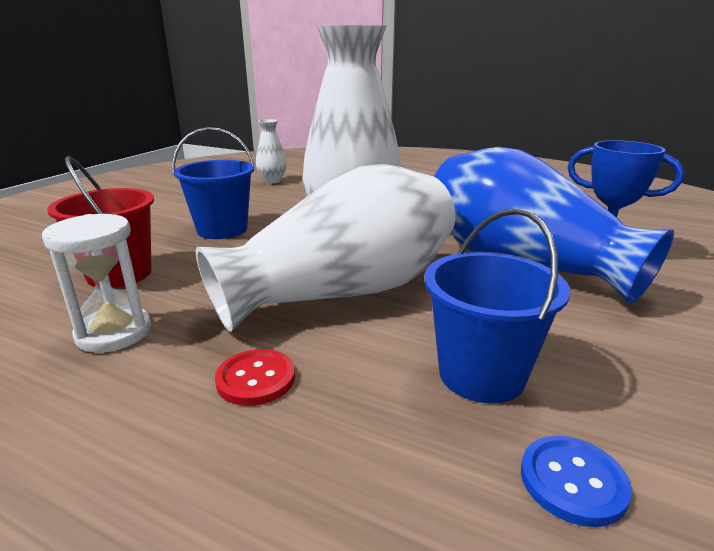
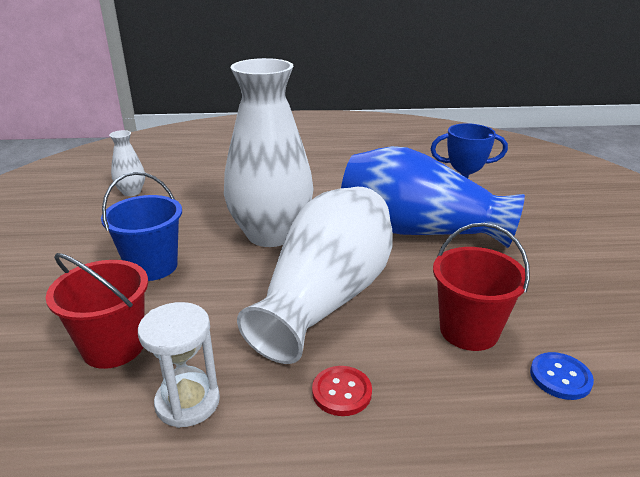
camera: 30 degrees left, 5 degrees up
(481, 374) = (469, 331): blue bucket -> red bucket

